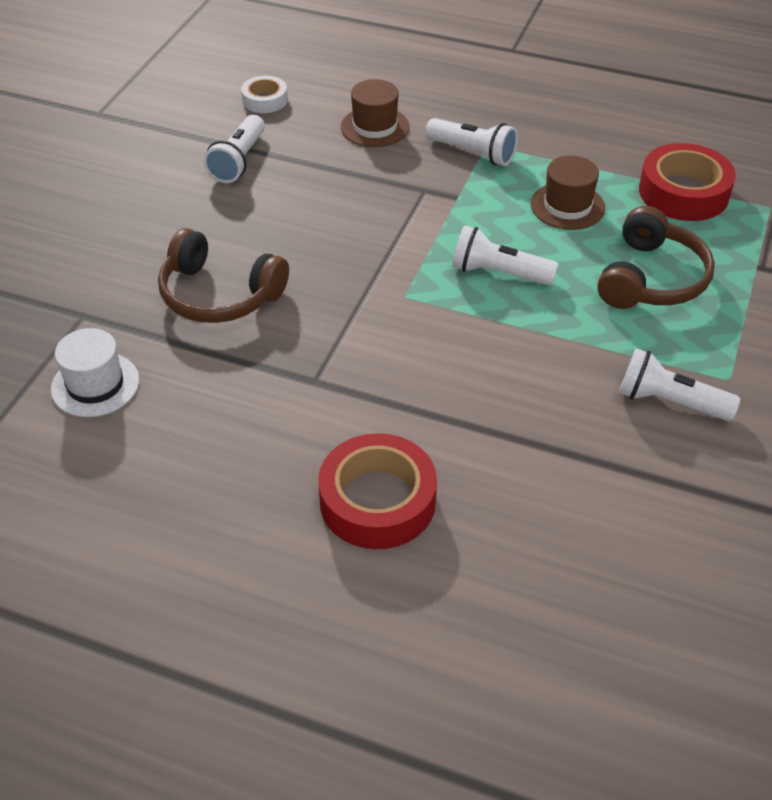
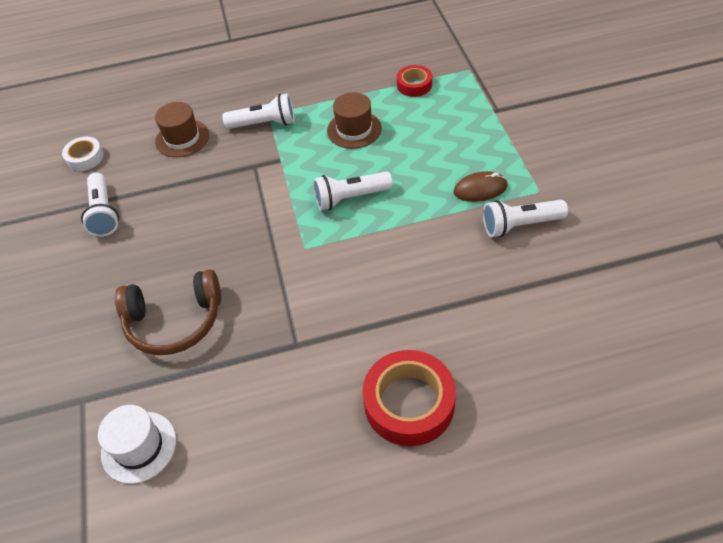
camera: 30 degrees left, 5 degrees up
(651, 278) = (443, 151): brown headphones -> none
(657, 340) = (480, 189): none -> brown mouse
(683, 192) = (414, 85): red tape -> red tape, size x0.56

